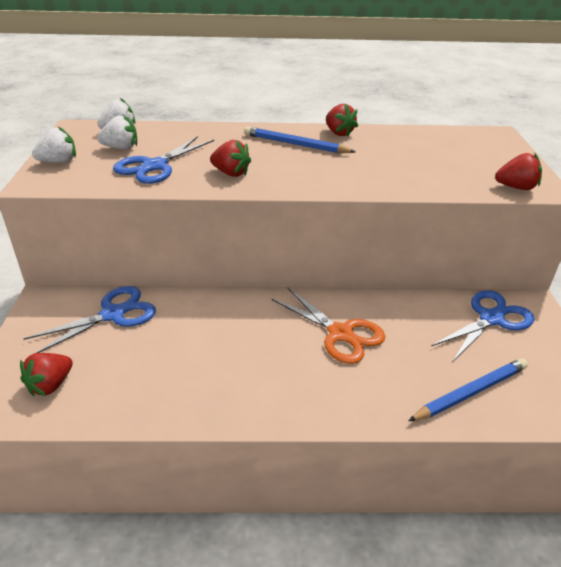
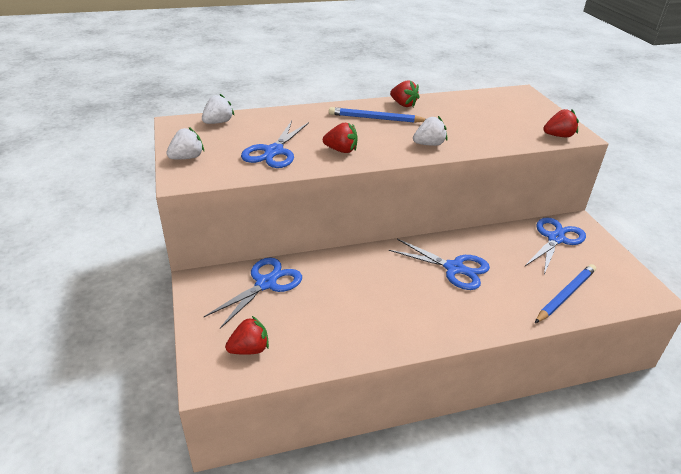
camera: 15 degrees left, 0 degrees up
(50, 385) = (249, 349): red strawberry -> red strawberry turned 135 degrees counterclockwise
(121, 148) = (232, 138): white strawberry -> white strawberry (429, 144)
(340, 334) = (454, 268): orange scissors -> blue scissors

